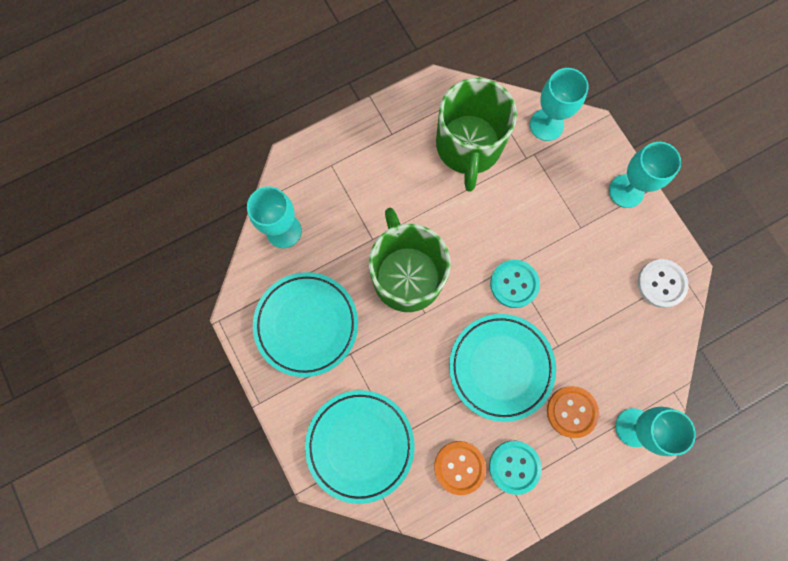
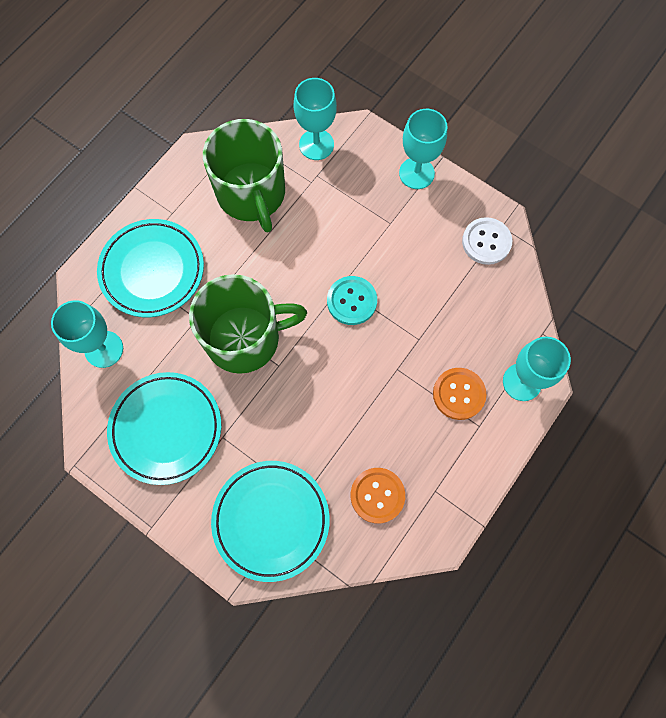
camera: 25 degrees left, 5 degrees down
(406, 275) = (245, 338): green mug -> green mug turned 120 degrees clockwise
(501, 367) = (374, 383): turquoise plate -> turquoise plate (152, 270)
(514, 466) = (429, 470): turquoise button -> none

